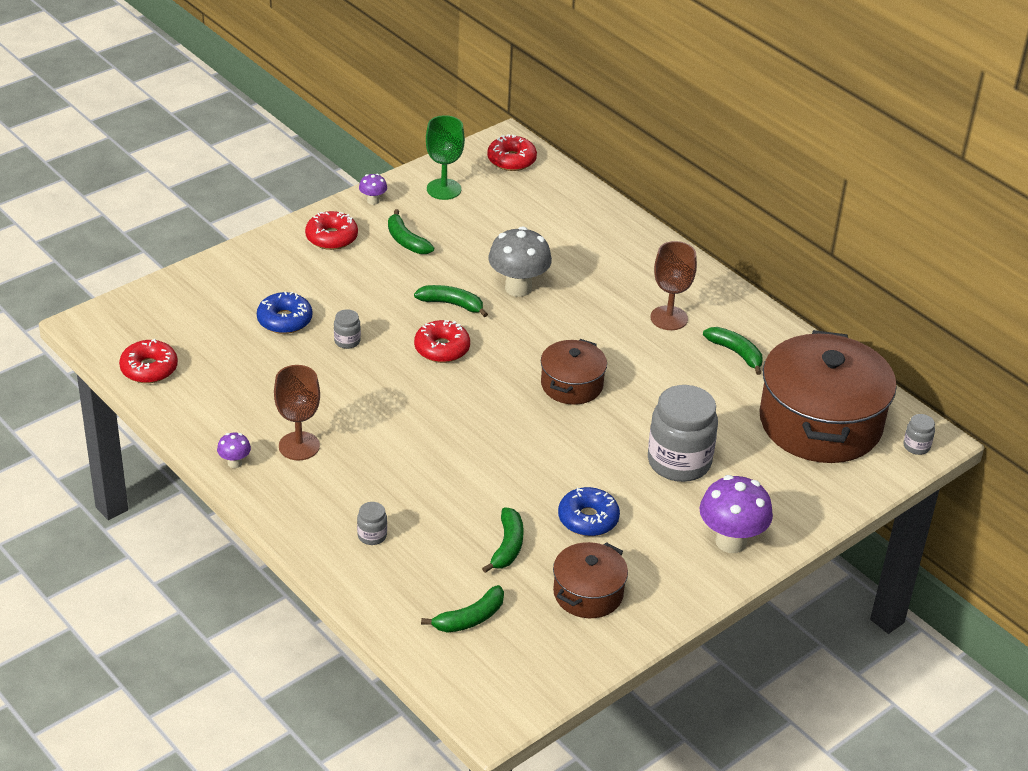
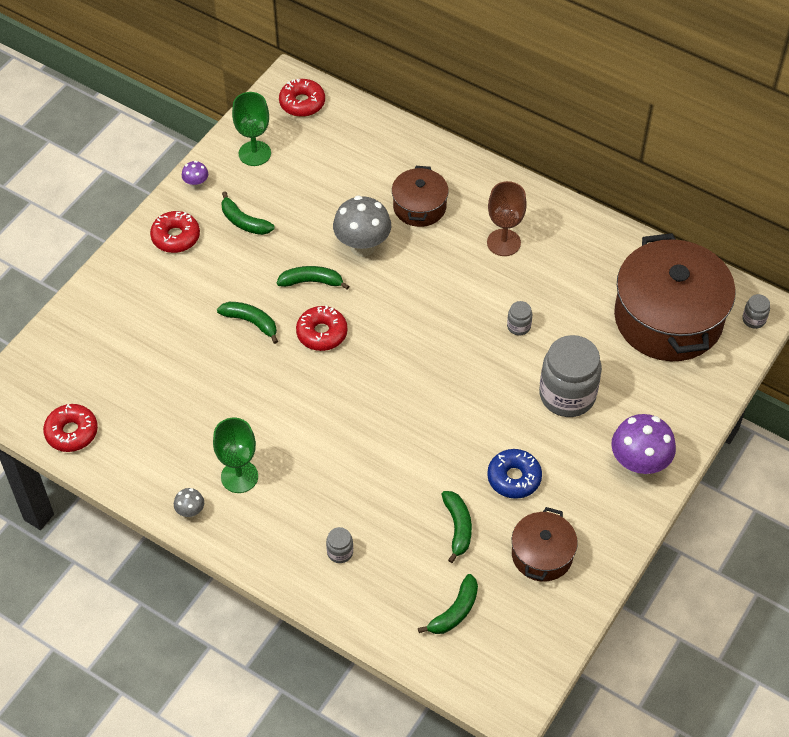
camera: 15 degrees left, 15 degrees up
(235, 463) = (190, 512): purple mushroom -> grey mushroom
(284, 320) = (171, 342): blue donut -> none
(299, 446) = (239, 476): brown goblet -> green goblet
(347, 341) = (236, 349): grey jar -> grey jar (518, 326)
(572, 385) = (448, 339): brown pot -> brown pot (419, 207)
(736, 353) = (573, 264): green banana -> green banana (251, 322)

